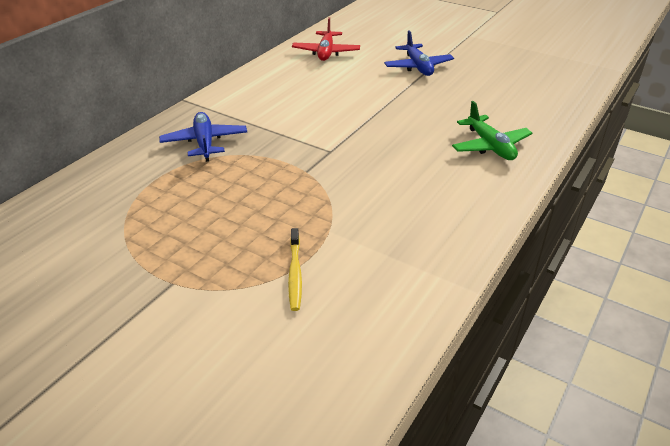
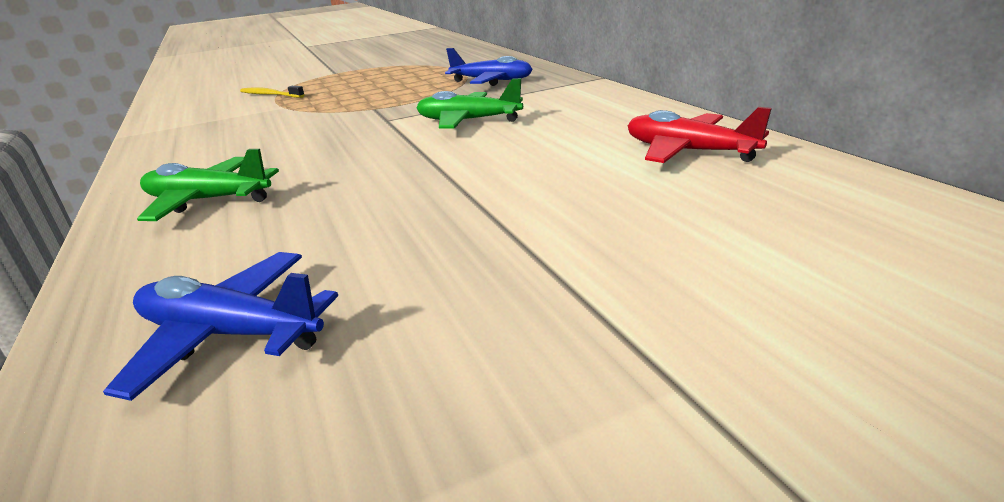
camera: 125 degrees right, 10 degrees down
(316, 117) = (468, 121): none -> green plane
(418, 67) = (528, 218): blue plane -> blue plane (230, 334)

